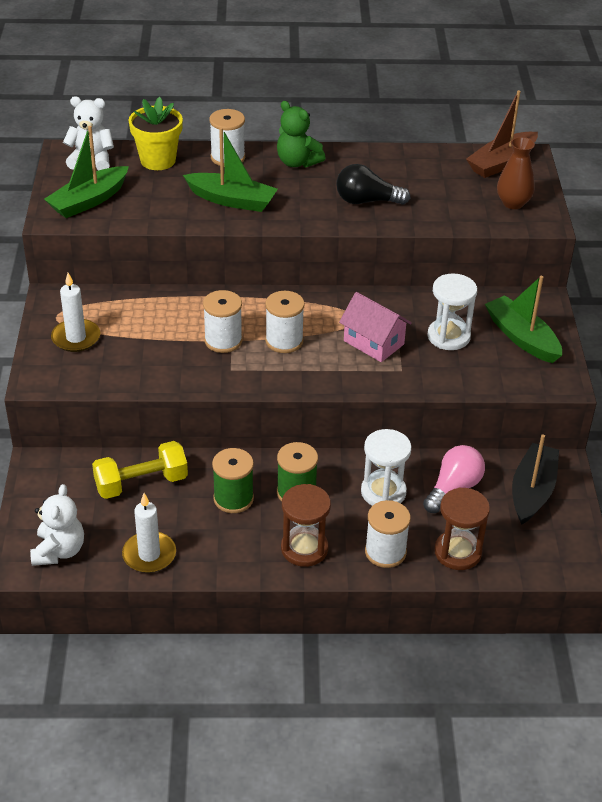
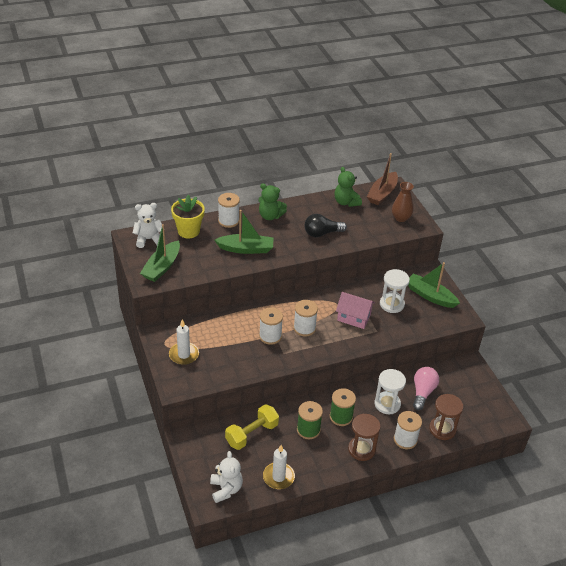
camera: 20 degrees left, 0 degrees up
(433, 164) = (346, 202): none -> green teddy bear
(532, 491) = (463, 383): black boat -> none

